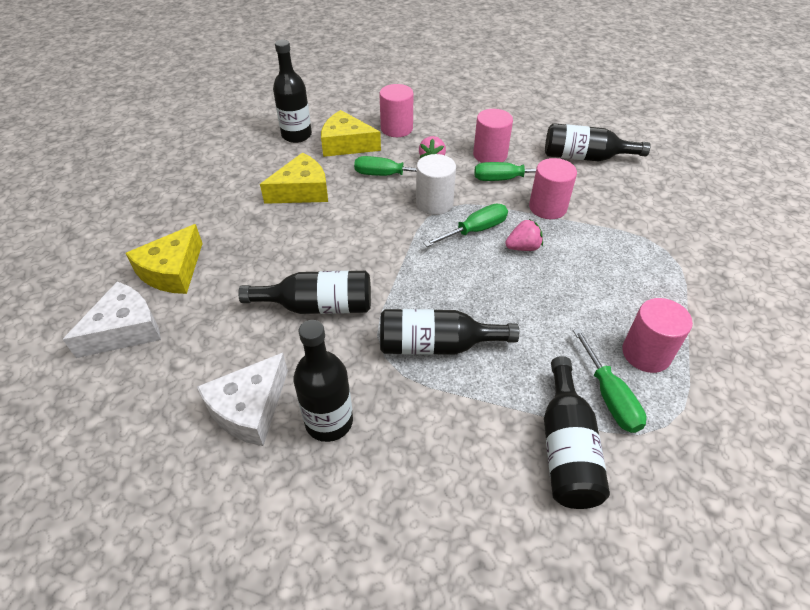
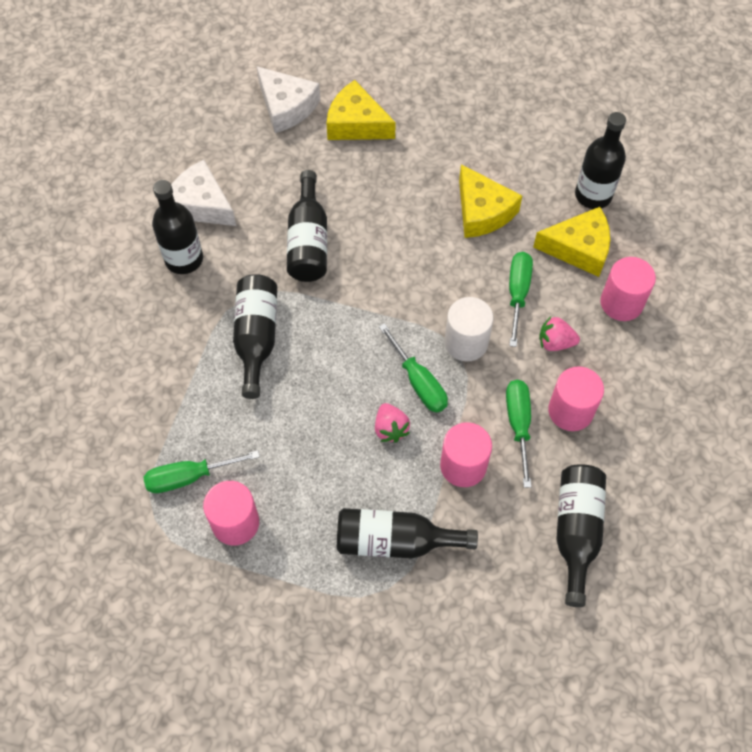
camera: 90 degrees right, 15 degrees up
(346, 144) = (578, 248): yellow cheese -> yellow cheese turned 75 degrees clockwise
(566, 448) = (142, 431): black bottle -> black bottle (395, 541)

